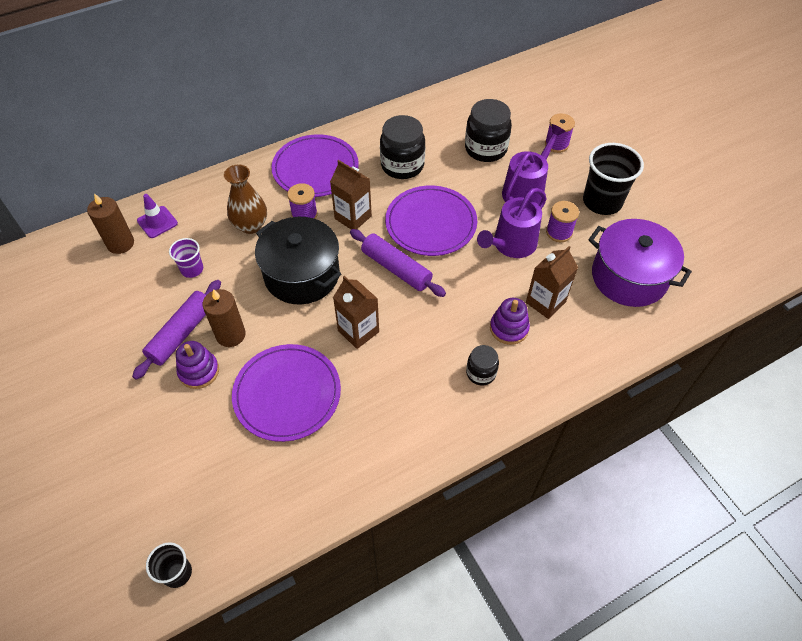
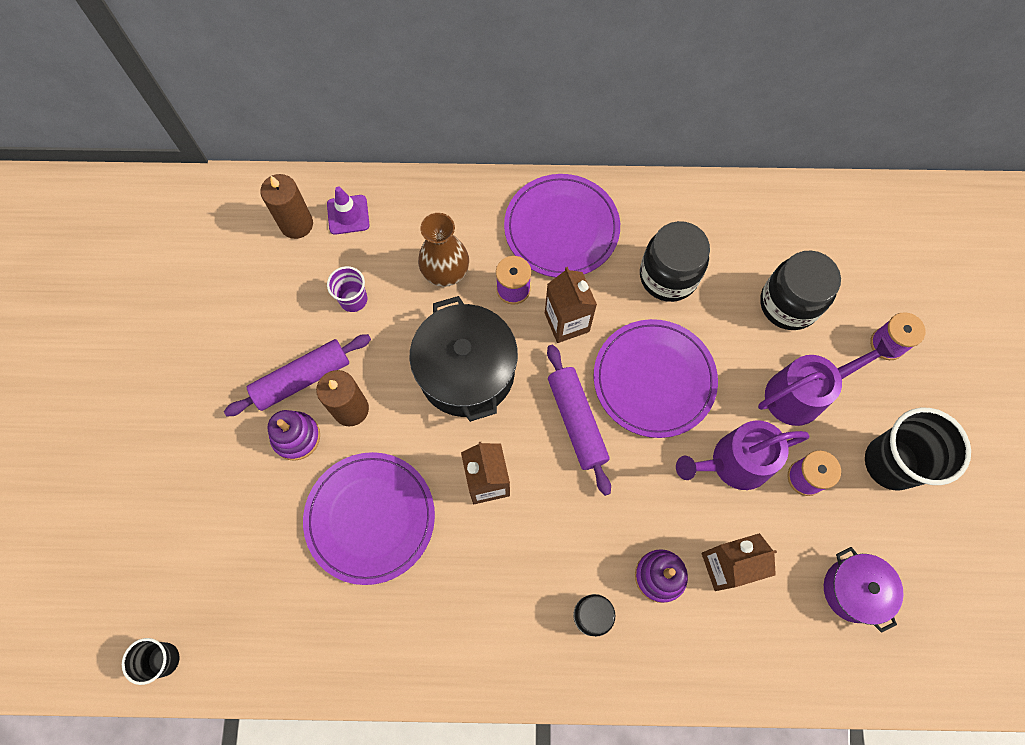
camera: 30 degrees right, 15 degrees up
(629, 277) = (853, 590): purple pot -> purple pot, size x0.59

